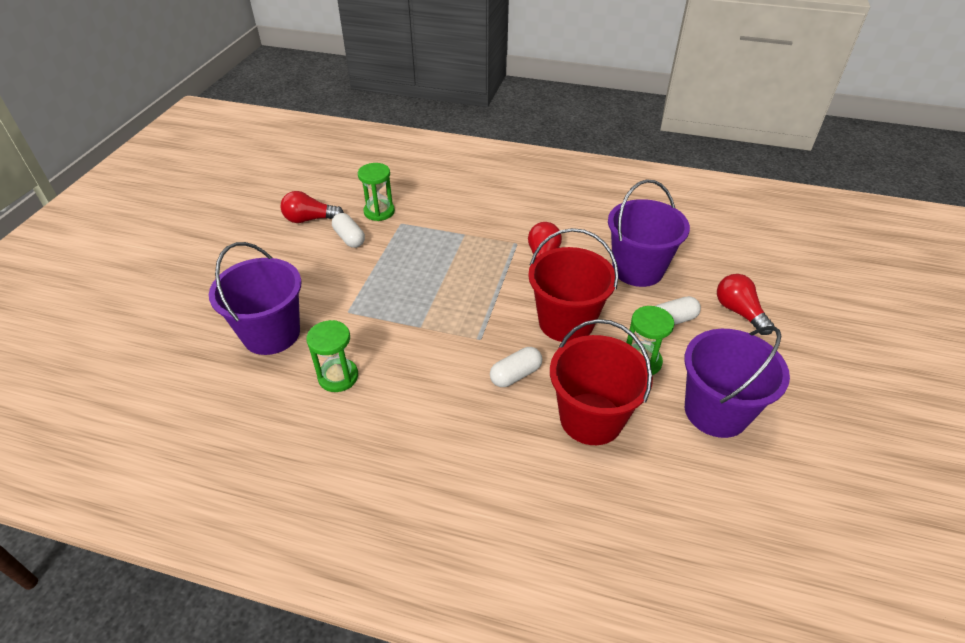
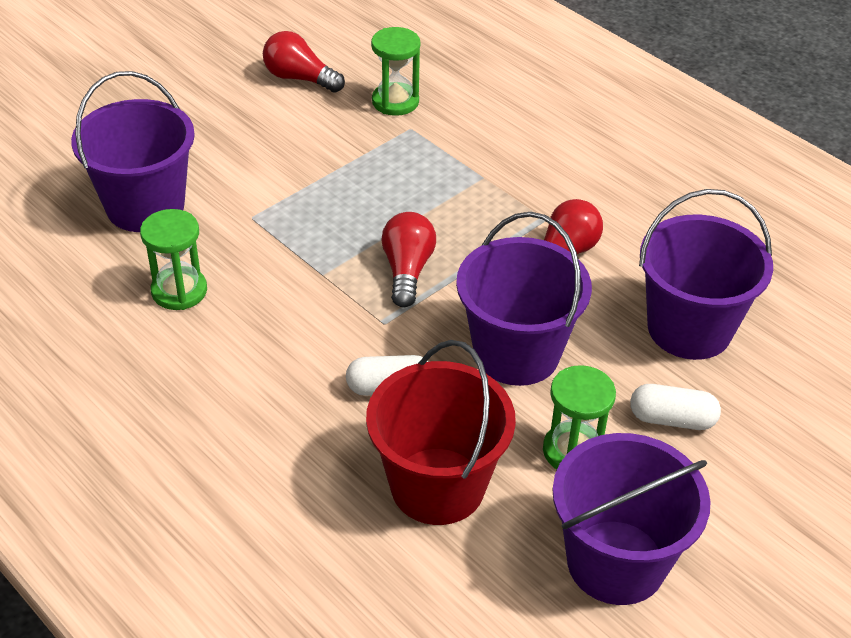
camera: 30 degrees right, 0 degrees up
(349, 238) = (328, 123): white capsule -> none
(566, 322) = (516, 353): red bucket -> purple bucket
(739, 312) = (788, 454): red light bulb -> red light bulb (407, 270)

